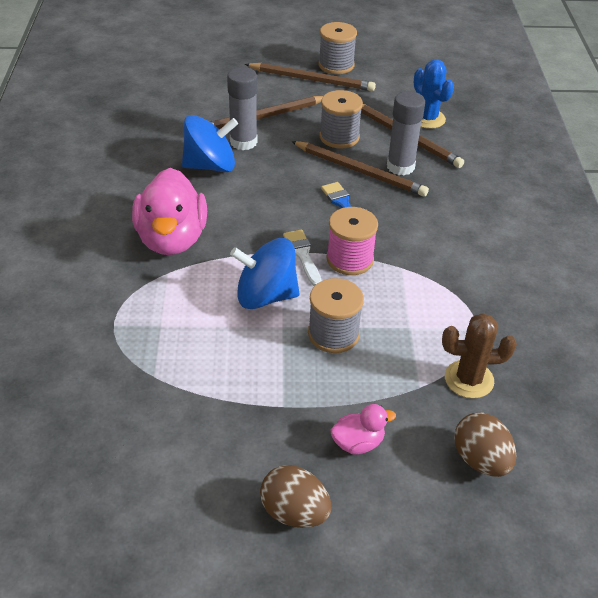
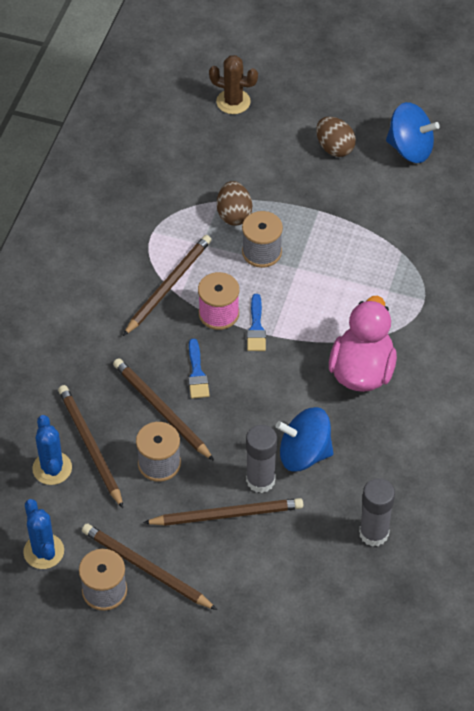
camera: 160 degrees left, 10 degrees up
(265, 296) = (300, 296): blue spinning top -> blue spinning top (410, 149)
(302, 255) = (256, 327): white brush -> blue brush
(358, 443) = (279, 175): pink duck -> none
(396, 76) = (43, 551): none -> blue cactus
(400, 167) = (119, 406): grey glue stick -> grey glue stick (373, 533)
(420, 274) = (168, 286): none -> brown pencil
(469, 379) = (183, 197): brown cactus -> brown cactus (233, 102)
(480, 460) = (207, 148): brown egg -> brown egg (234, 214)

